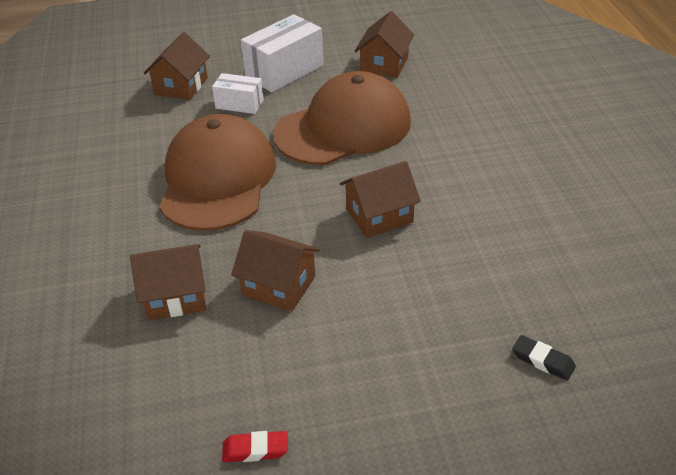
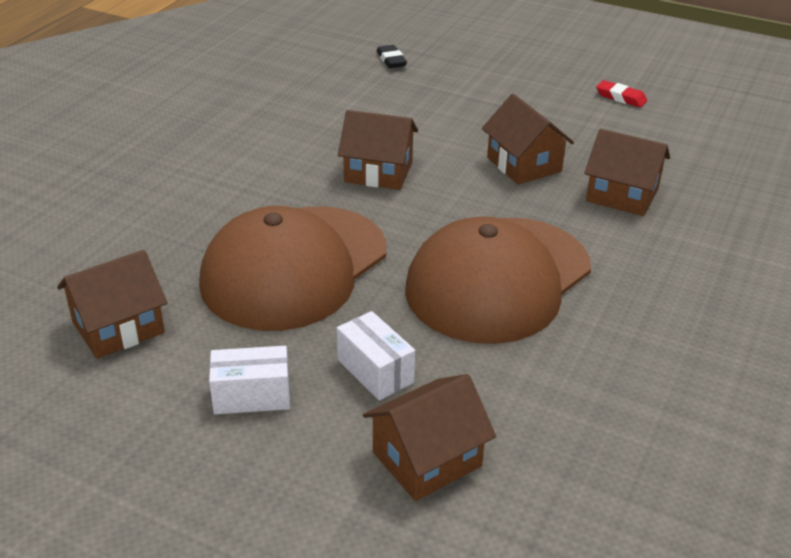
camera: 145 degrees left, 5 degrees down
(284, 71) = (252, 396): white box -> white box, size x0.58
(343, 128) = (294, 267): brown cap -> brown cap turned 60 degrees counterclockwise

